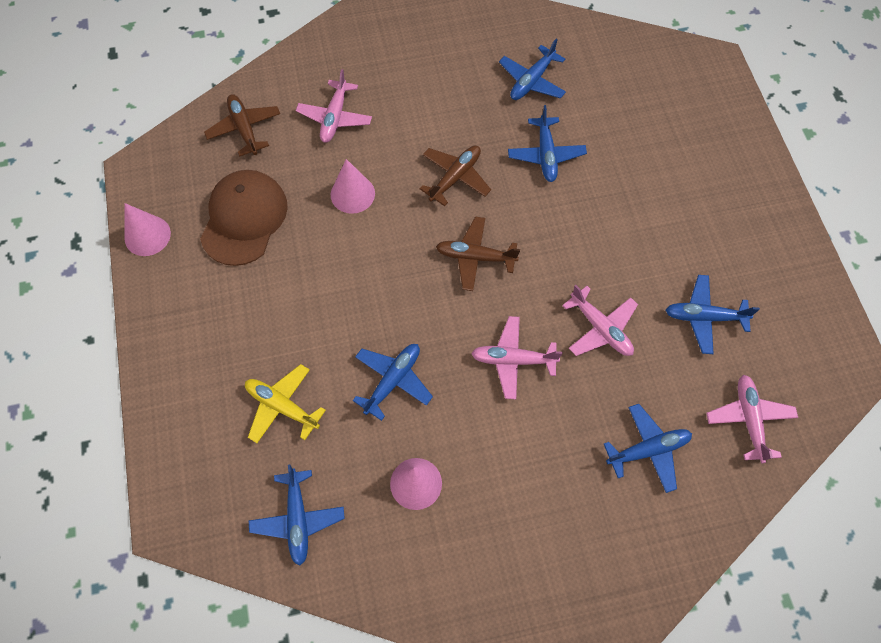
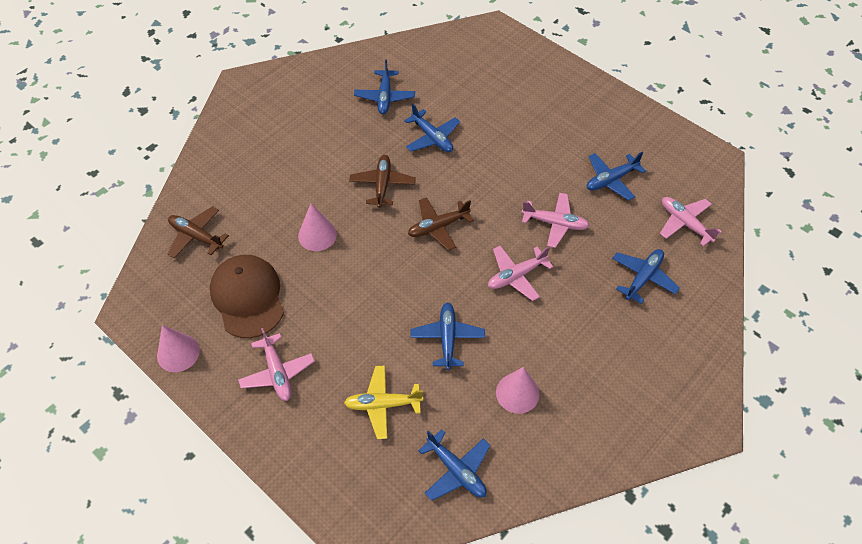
camera: 35 degrees left, 10 degrees down
(335, 117) = (261, 192): pink plane -> pink plane (277, 372)

